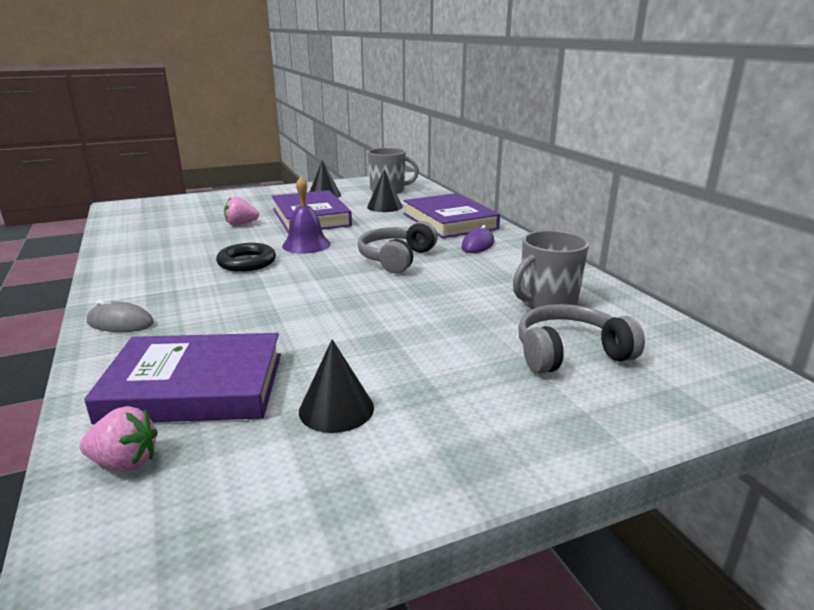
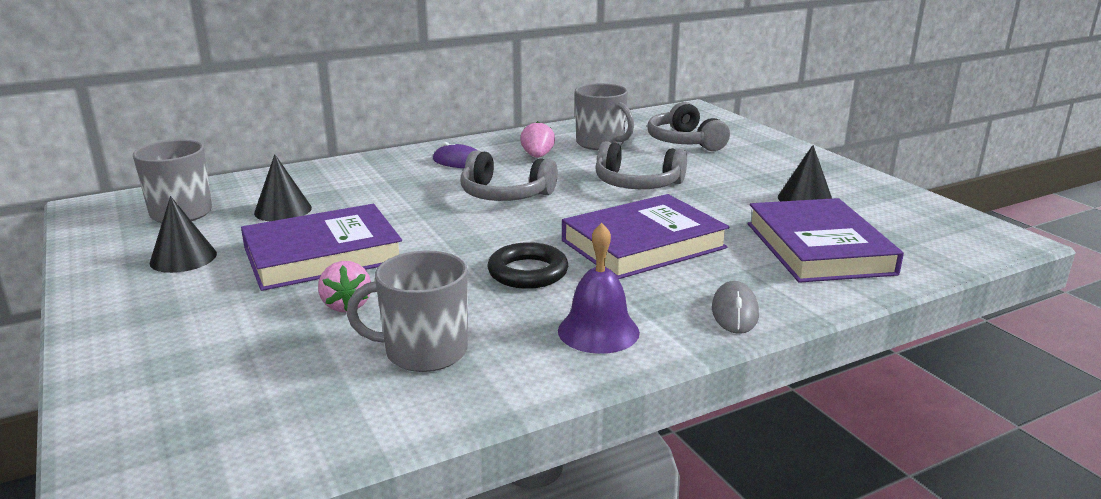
camera: 95 degrees left, 0 degrees up
(125, 462) = (921, 252): pink strawberry -> pink strawberry (537, 156)
(173, 239) = (424, 352): none -> grey mug
(306, 245) = (456, 244): purple bell -> purple bell (598, 331)
(413, 311) = (637, 184): none -> grey headphones
(449, 221) = (368, 174): purple book -> purple book (643, 244)

